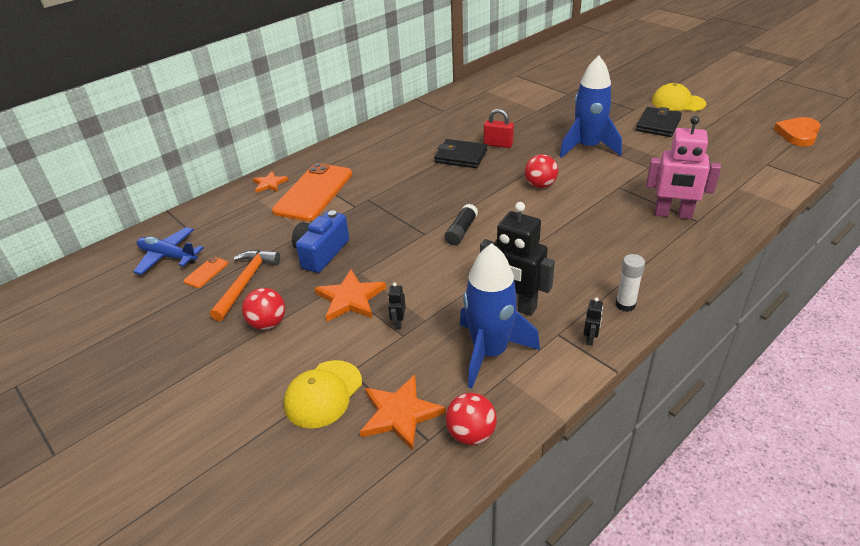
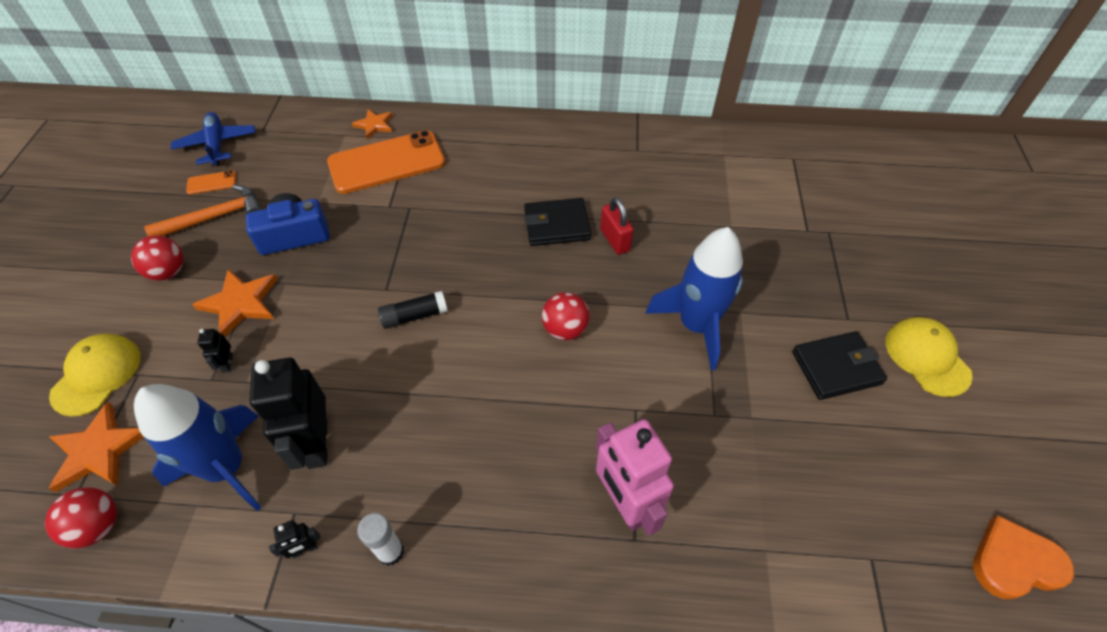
camera: 45 degrees right, 15 degrees up
(323, 394) = (97, 375): yellow cap -> yellow cap turned 120 degrees clockwise
(398, 322) = (227, 363): black robot -> black robot turned 60 degrees counterclockwise
(461, 156) = (557, 225): black wallet -> black wallet turned 75 degrees counterclockwise

